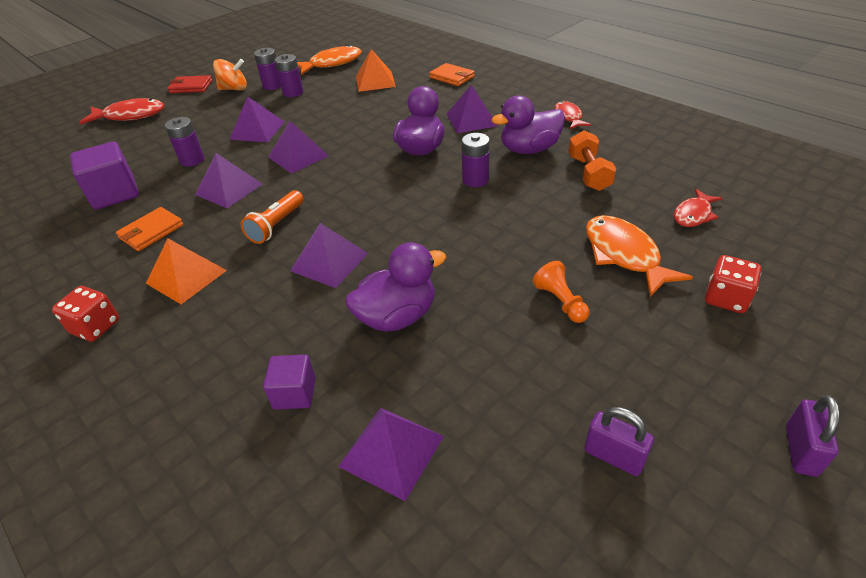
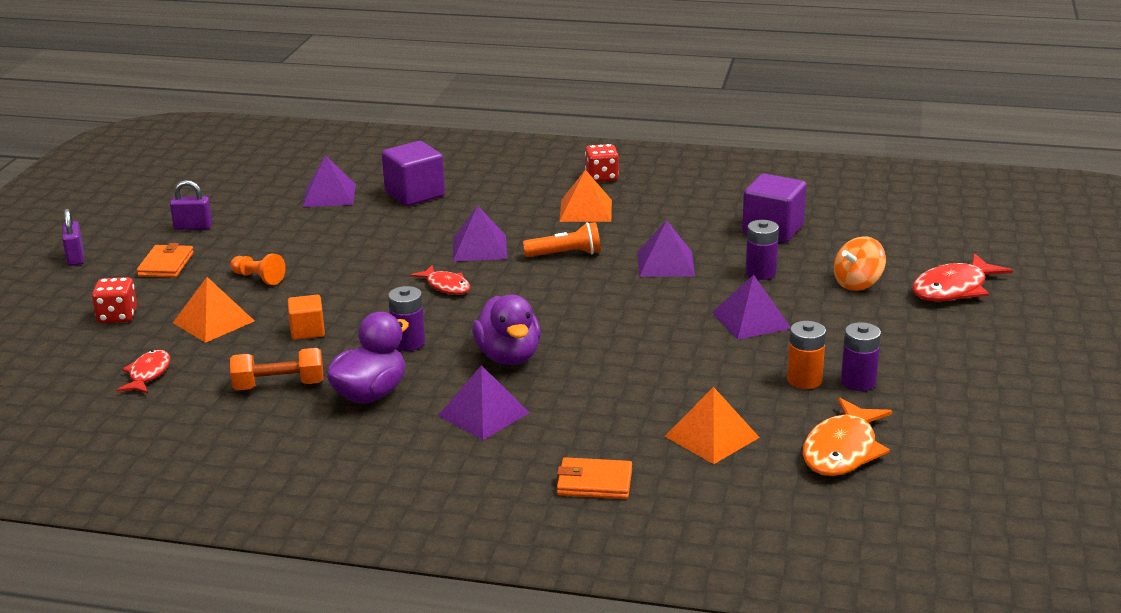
camera: 145 degrees right, 15 degrees down
(151, 231) = (673, 221): orange wallet -> orange wallet (166, 264)
(191, 87) = (976, 345): red wallet -> none
(234, 89) = (904, 360): orange spinning top -> orange spinning top (858, 283)
(276, 225) = (565, 254): orange flashlight -> orange flashlight turned 90 degrees clockwise
(293, 93) = (804, 380): purple battery -> orange battery
(294, 393) = (415, 194): purple cube -> purple cube, size x1.69
(298, 156) = (646, 309): purple pyramid -> none
(397, 316) = (384, 238): purple duck -> none
(544, 215) = (307, 331): none -> orange cube
(568, 117) = (345, 458): red fish -> red fish (446, 286)
(589, 173) = (279, 386): orange dumbbell -> orange dumbbell turned 60 degrees counterclockwise
(624, 255) = (214, 321): orange fish -> orange pyramid

